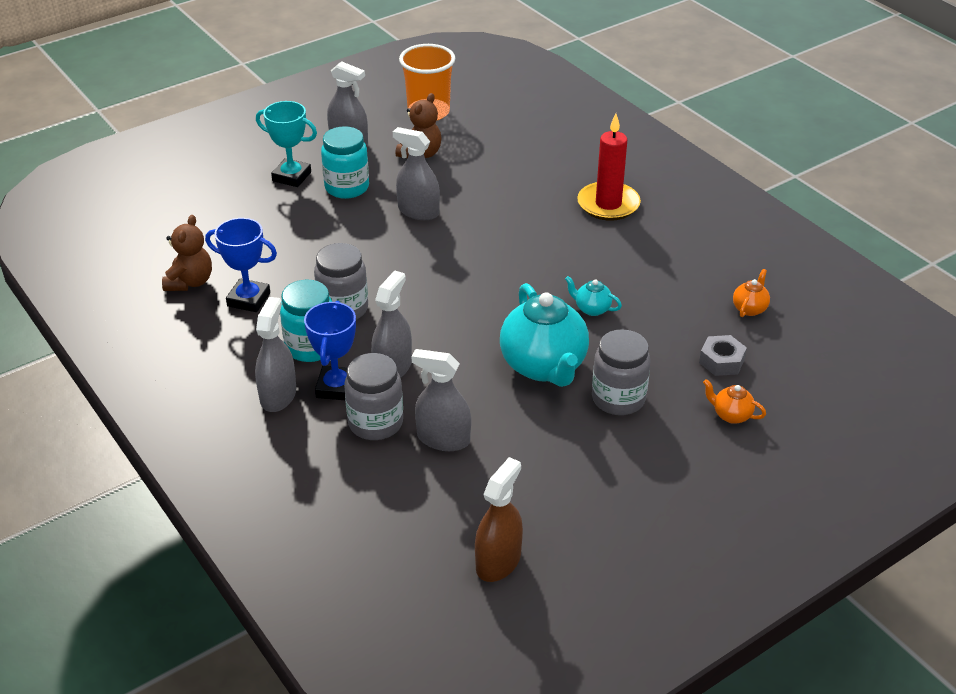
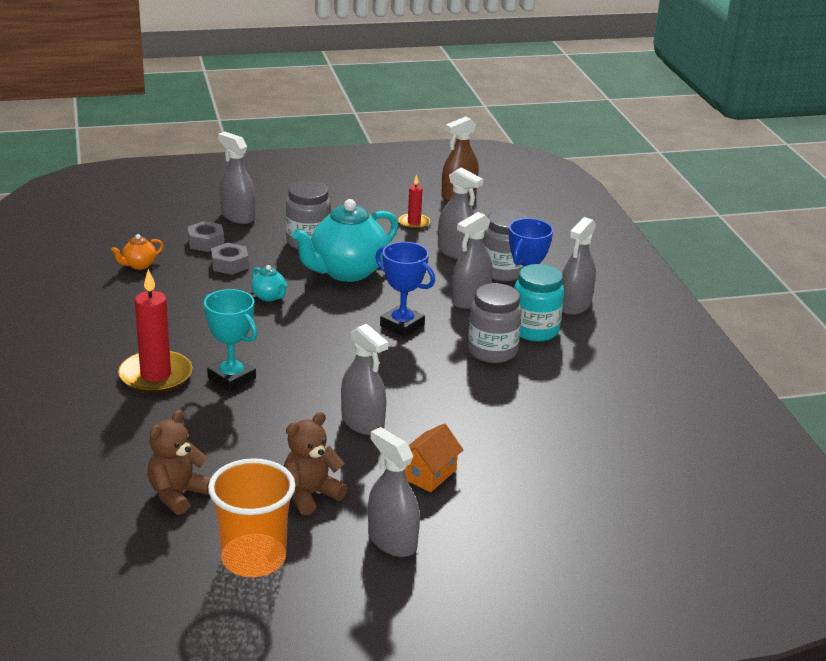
camera: 160 degrees left, 10 degrees down
(190, 282) = (639, 413): brown teddy bear -> brown teddy bear (178, 494)
(248, 299) = (581, 382): blue trophy -> blue trophy (402, 325)
(292, 176) = (490, 508): turquoise trophy -> turquoise trophy (231, 378)
(347, 187) = (428, 474): turquoise jar -> orange house
(522, 477) = (414, 223): none -> red candle
(544, 366) = (346, 272): turquoise teapot -> turquoise teapot turned 135 degrees counterclockwise
(667, 338) = (229, 264): none -> grey nut
(731, 415) = (238, 216): orange teapot -> grey spray bottle

